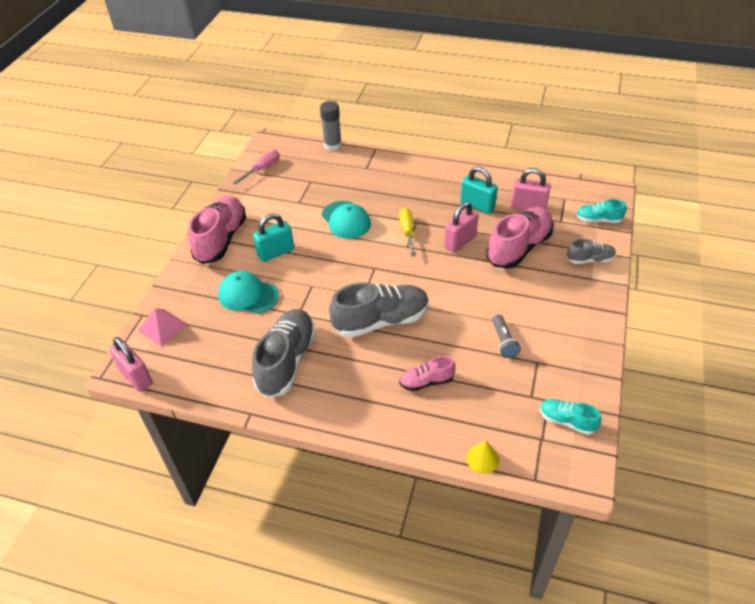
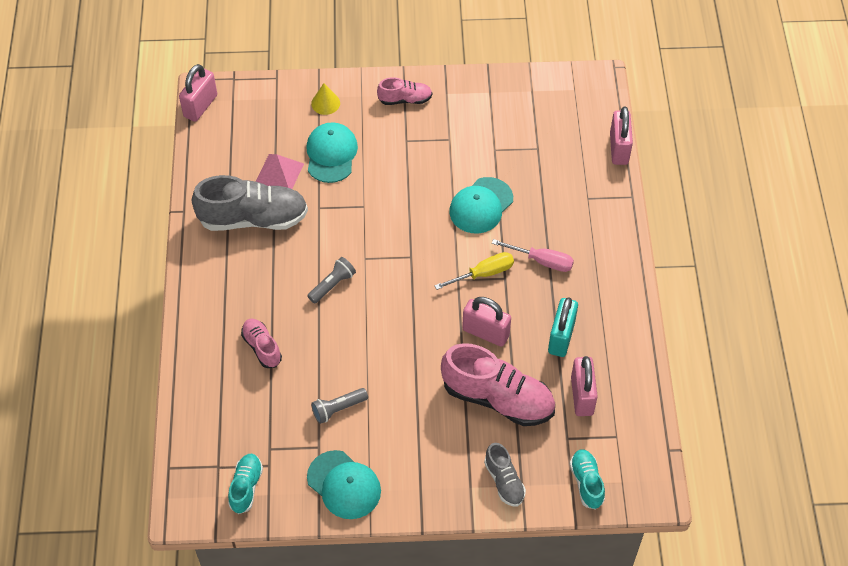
camera: 70 degrees right, 10 degrees up
(162, 327) = (265, 100): pink pyramid -> pink pyramid (279, 173)
(221, 239) = (405, 99): pink shoe -> pink shoe, size x0.52
(262, 169) = (541, 93): pink screwdriver -> pink screwdriver (542, 261)
(276, 252) = (402, 156): turquoise padlock -> none
(332, 145) = (619, 148): grey glue stick -> pink padlock
(381, 321) = (332, 285): grey shoe -> grey flashlight
(482, 458) = (181, 417): yellow cone -> yellow cone (325, 103)
(577, 352) = (344, 485): none -> turquoise cap

